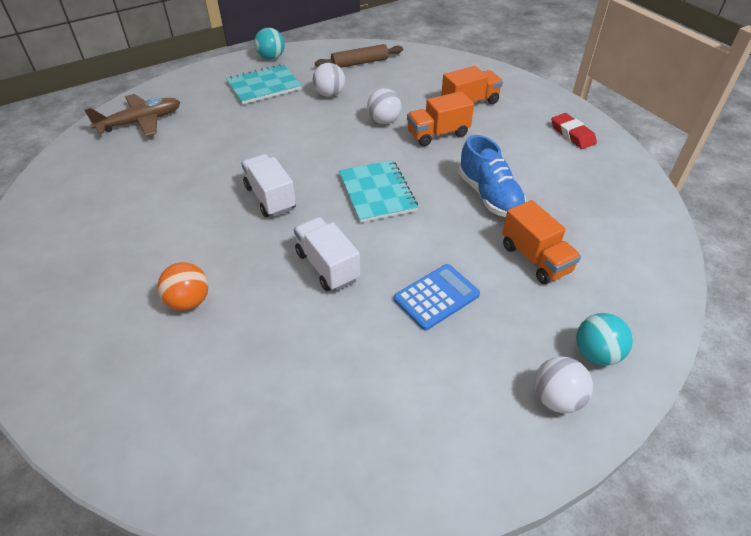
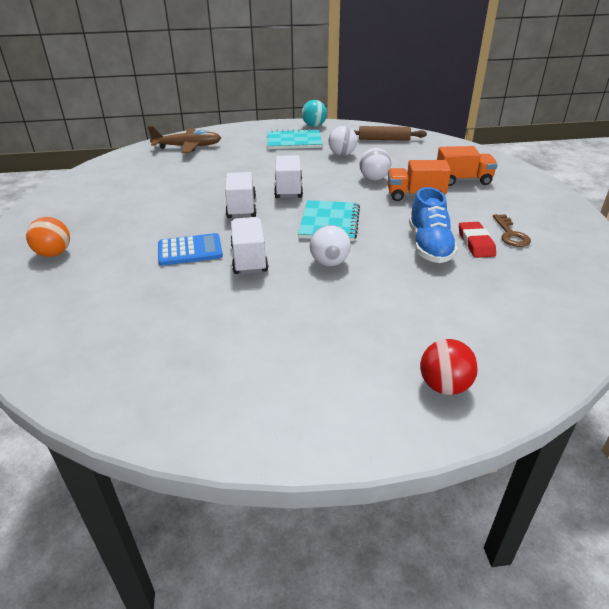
camera: 25 degrees right, 10 degrees down
(189, 301) = (131, 254): orange ball -> orange ball (54, 253)
(304, 158) = (288, 189): none -> white truck
(436, 297) = (323, 302): blue calculator -> blue calculator (190, 250)
(535, 258) = (438, 300): orange truck -> none
(549, 161) = (511, 234): none -> brown key
(556, 398) = (375, 406): white ball -> white ball (329, 263)
(572, 134) = (550, 220): red eraser -> red eraser (475, 243)
(596, 353) = (444, 386): turquoise ball -> red ball

